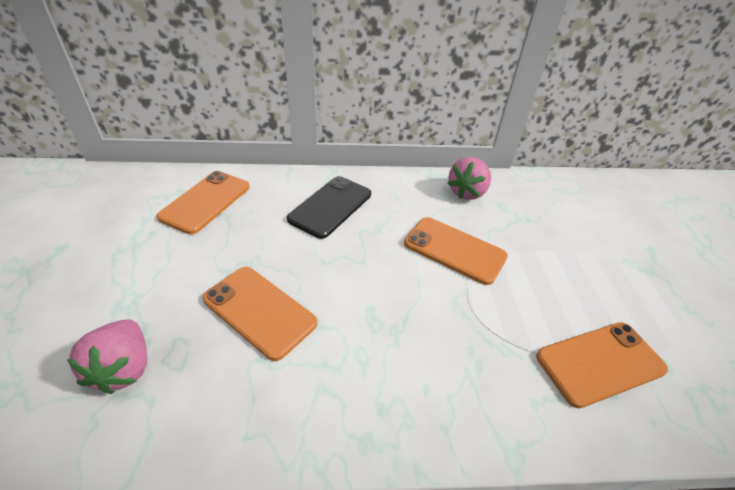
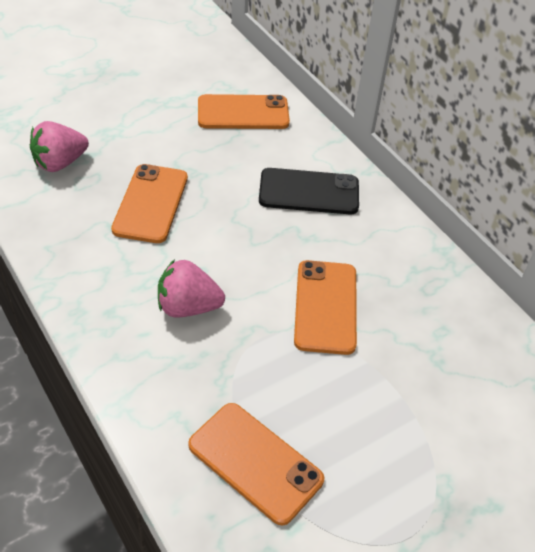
camera: 60 degrees right, 5 degrees up
(467, 192) = (436, 291): pink strawberry -> pink strawberry (188, 307)

